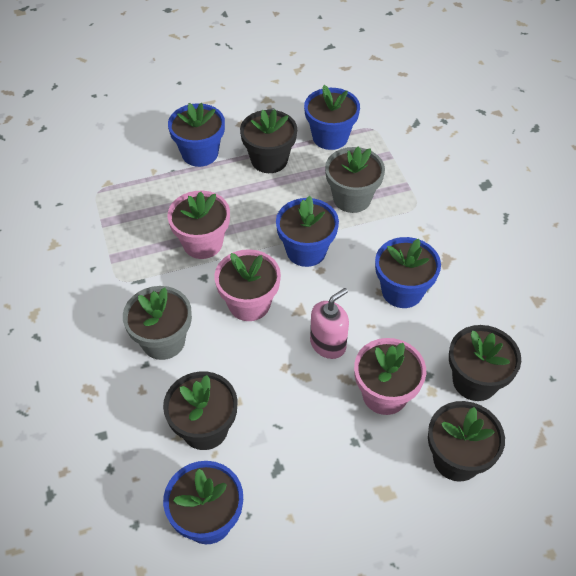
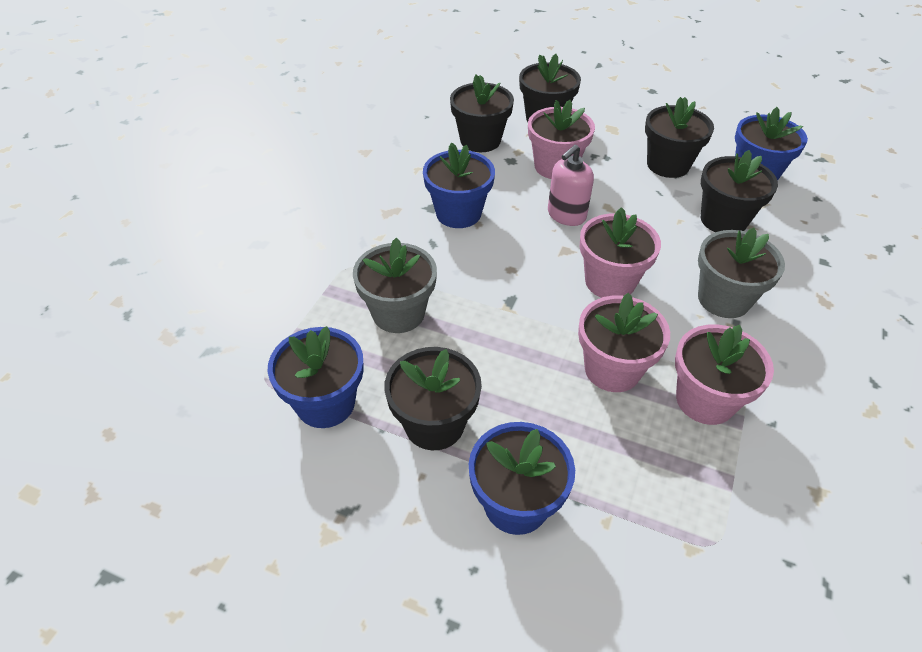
camera: 140 degrees left, 5 degrees down
(138, 258) = (705, 400): none -> pink flower pot
(295, 472) = (668, 165): none -> black flower pot
(306, 251) = (506, 293): blue flower pot -> none
(328, 344) = (566, 215): pink soap dispenser -> pink soap dispenser turned 45 degrees counterclockwise

